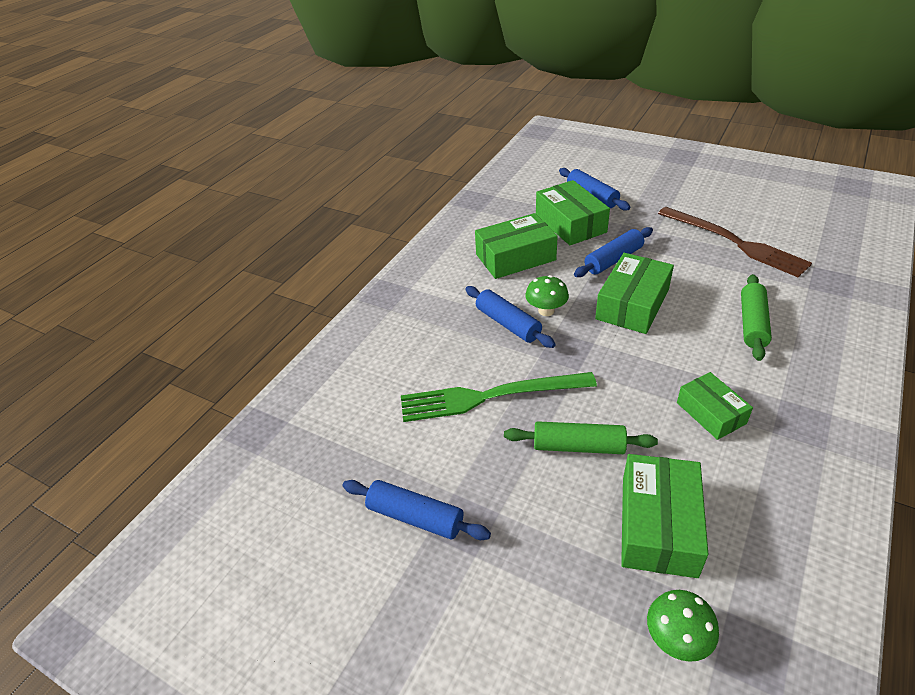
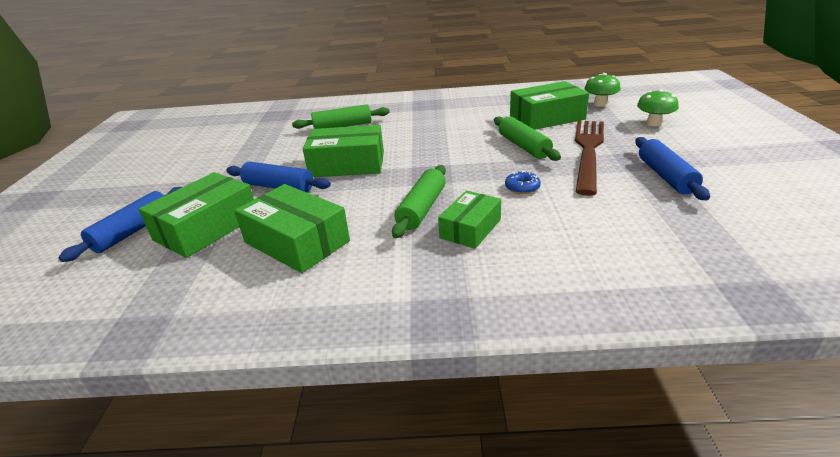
camera: 120 degrees left, 10 degrees down
(490, 396) = (522, 187): green fork -> blue donut
(508, 324) = (422, 208): blue rolling pin -> green rolling pin
(546, 311) = (385, 196): green mushroom -> green mushroom (654, 123)
(711, 413) = (445, 122): green box -> green box (470, 228)
(735, 242) = (231, 147): brown fork -> brown fork (588, 151)

